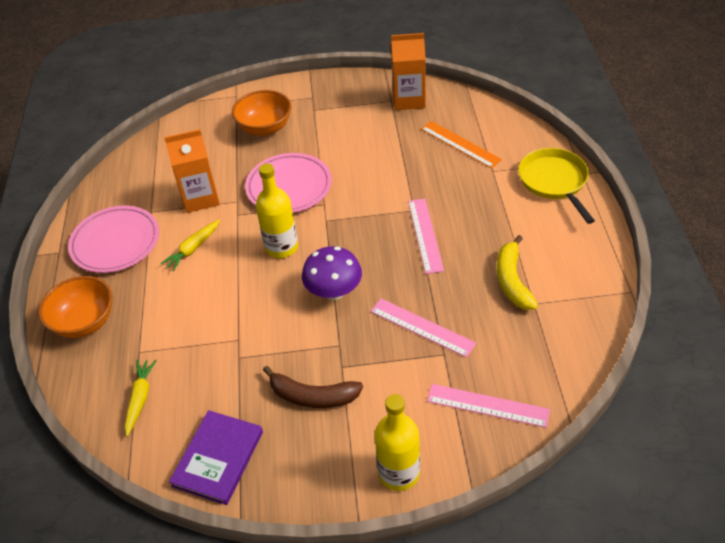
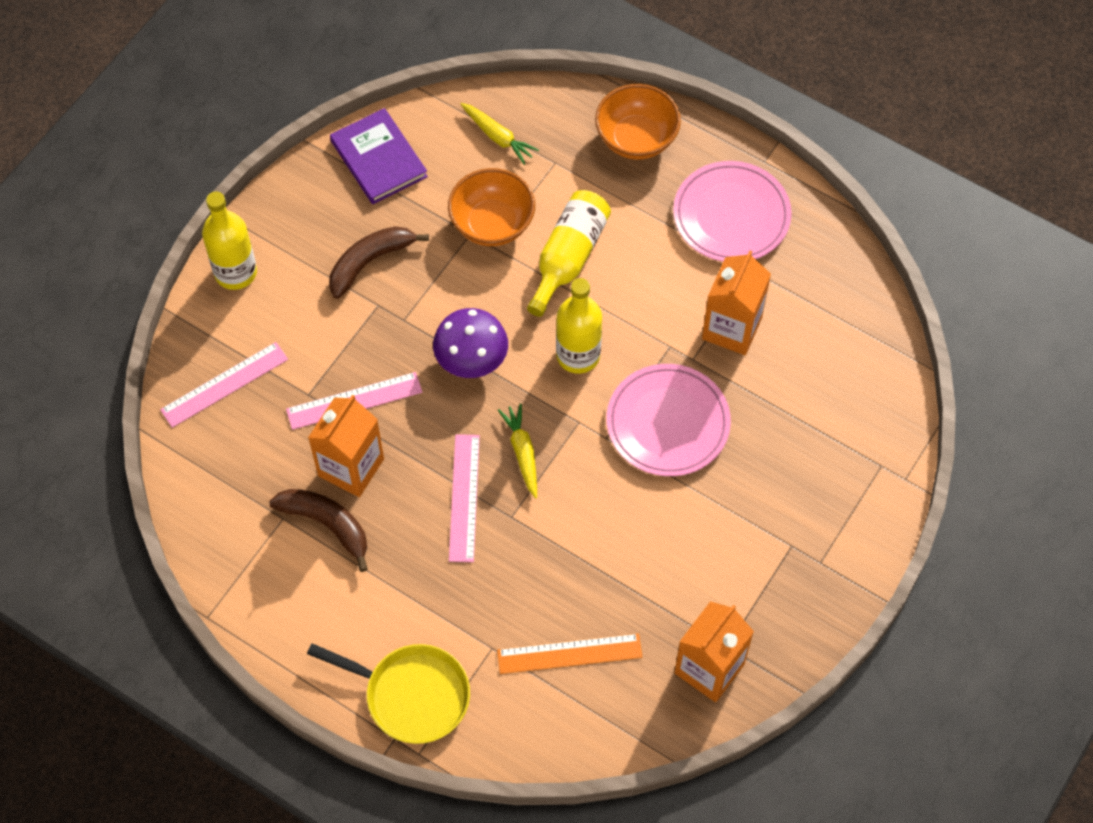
camera: 125 degrees right, 15 degrees up
(193, 249) = (654, 277): yellow carrot -> yellow carrot (522, 452)
(213, 295) = (568, 257): none -> yellow bottle
(265, 128) = (803, 468): orange bowl -> orange bowl (492, 224)
(425, 235) = (464, 497): pink ruler -> pink ruler turned 60 degrees clockwise
(466, 296) = (351, 467): none -> orange carton
(512, 280) = (327, 524): yellow banana -> brown banana

